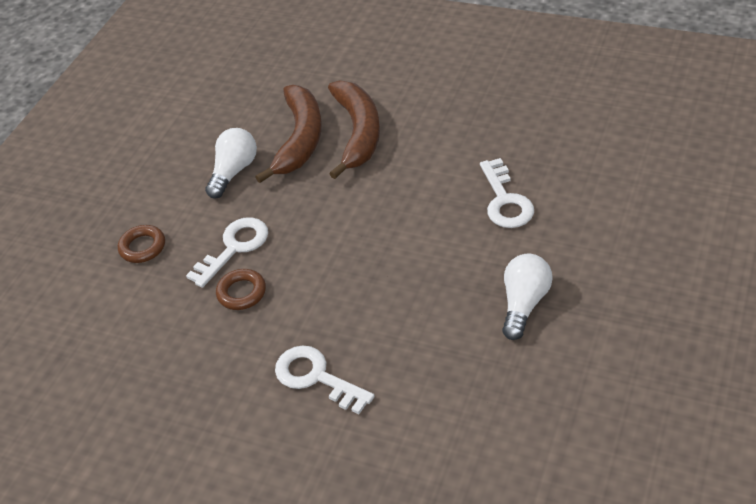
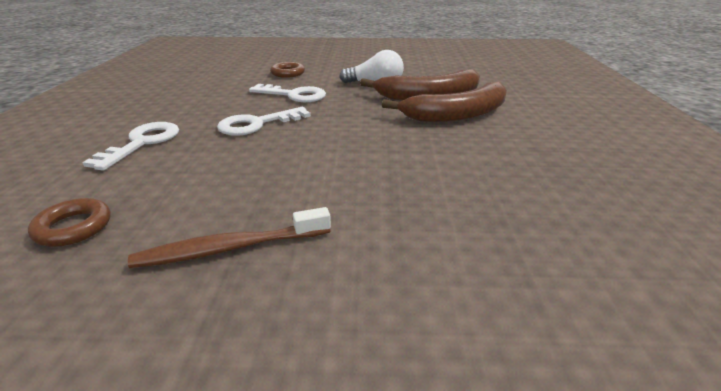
camera: 65 degrees right, 15 degrees down
(241, 293) = (245, 104): brown ring -> brown ring (73, 227)
(505, 201) = (416, 206): white key -> white key (257, 124)
(524, 304) = (230, 248): white light bulb -> brown toothbrush

